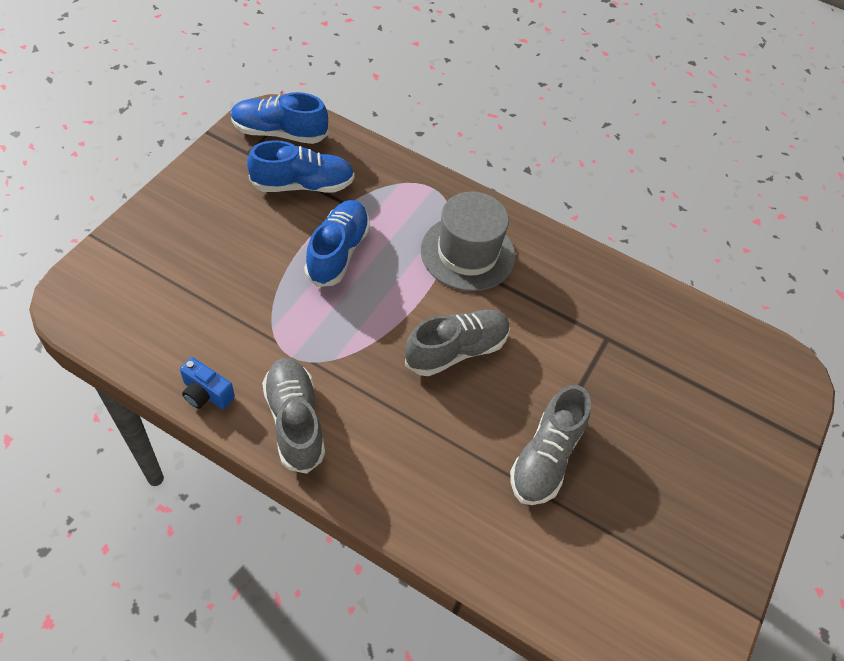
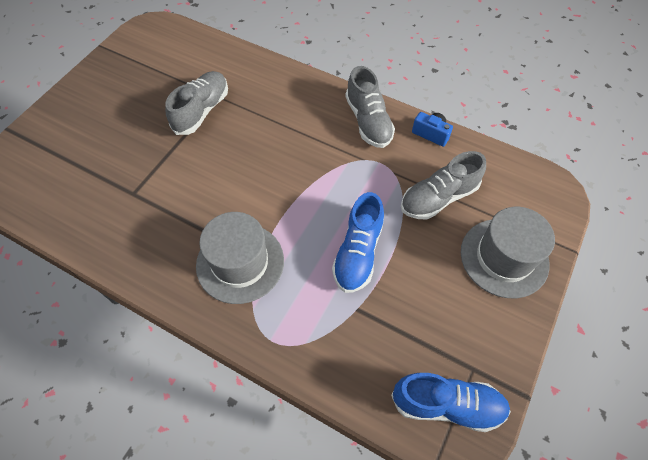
camera: 175 degrees left, 5 degrees up
(175, 234) = (504, 257): none -> grey hat
(303, 185) = (404, 328): blue shoe -> none
(456, 350) = (256, 175): grey shoe -> grey shoe (438, 198)

